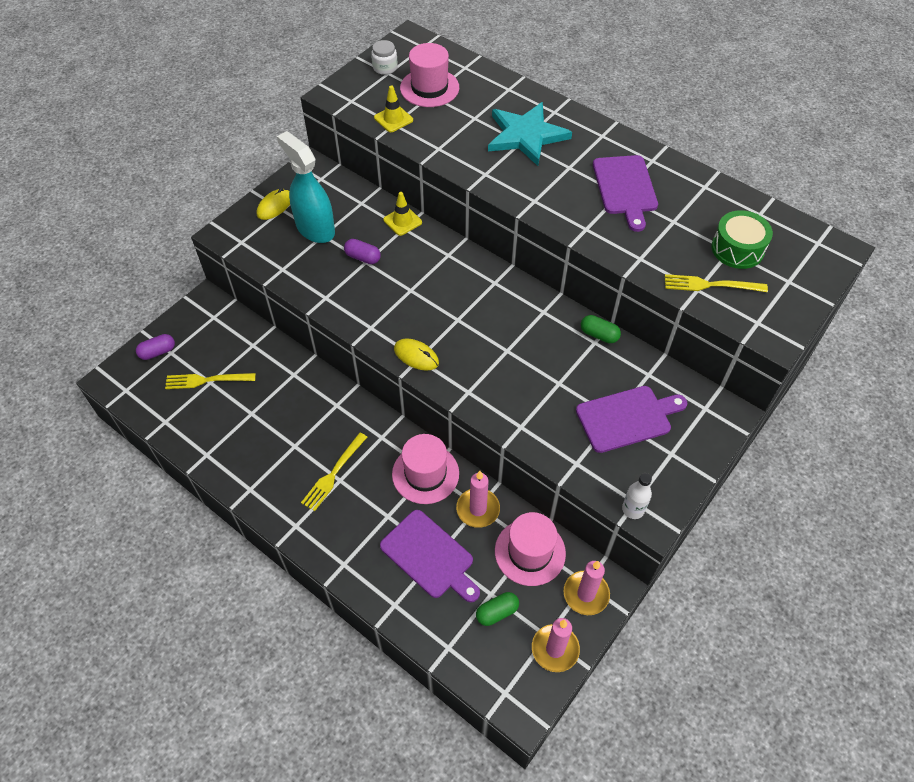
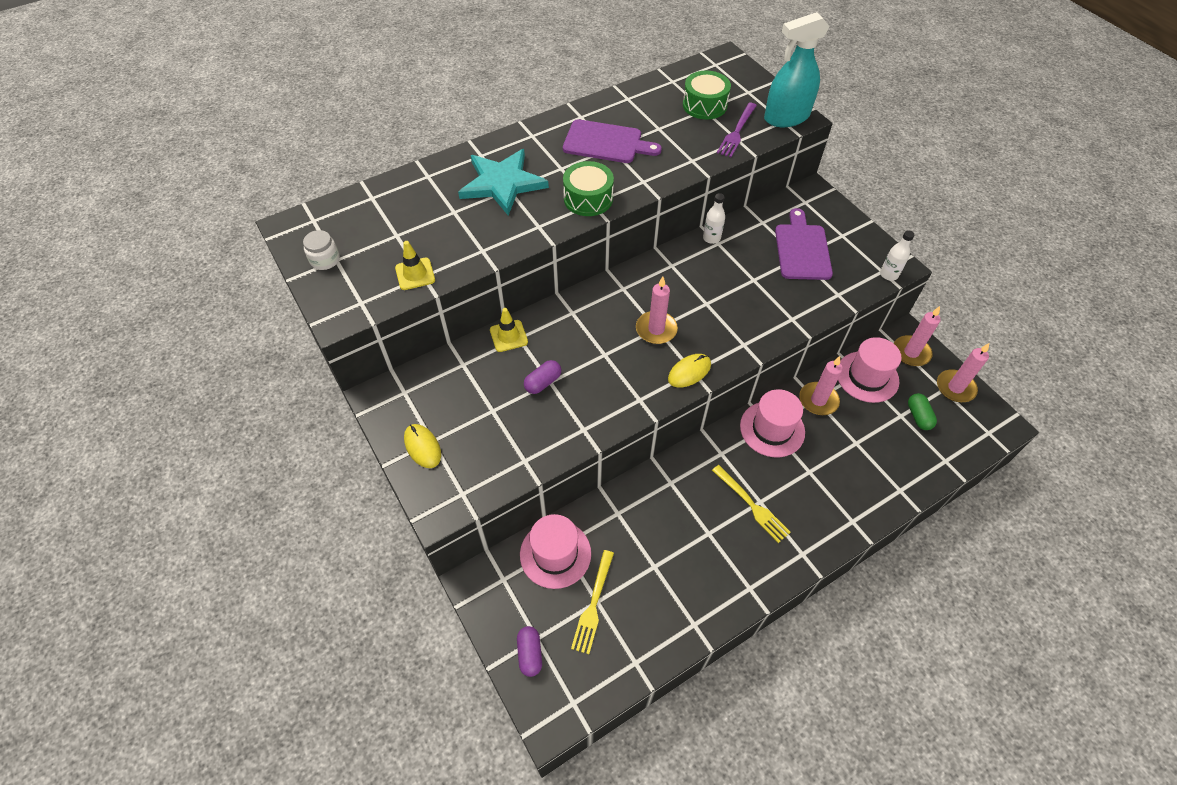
camera: 70 degrees left, 0 degrees up
(315, 228) = (479, 415): turquoise spray bottle -> turquoise spray bottle (786, 117)
(429, 88) = (385, 233): pink hat -> pink hat (555, 554)
(429, 556) = (857, 450): purple cutting board -> none
(456, 319) = (656, 329): none -> pink candle
(539, 196) = (588, 198): none -> green drum
(599, 335) = (711, 238): green capsule -> white bottle
(710, 285) = (737, 132): yellow fork -> purple fork

